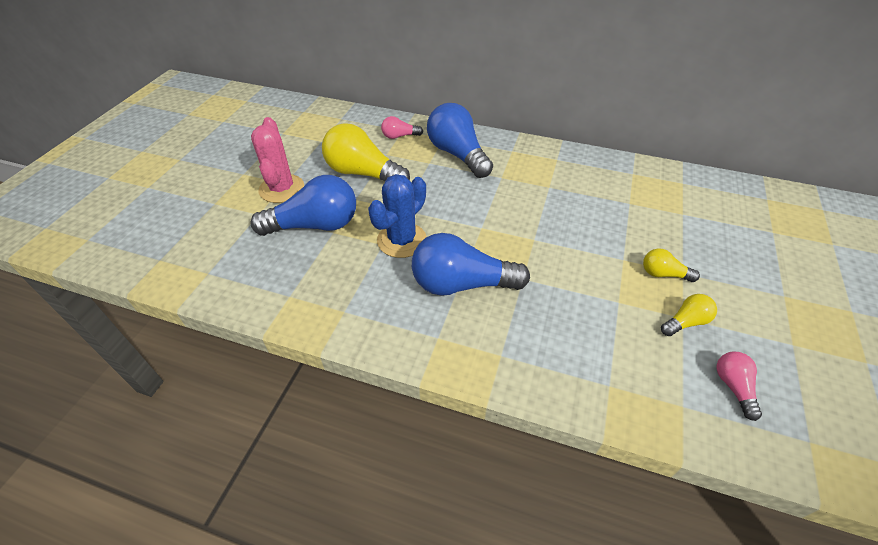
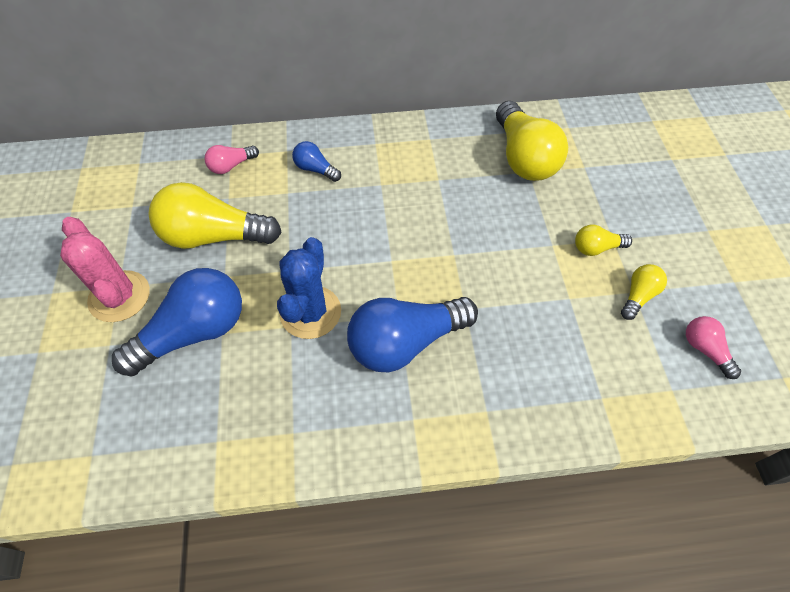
camera: 25 degrees left, 10 degrees up
(457, 154) = (315, 169): blue light bulb -> blue light bulb, size x0.48
(630, 192) = (523, 158): none -> yellow light bulb

